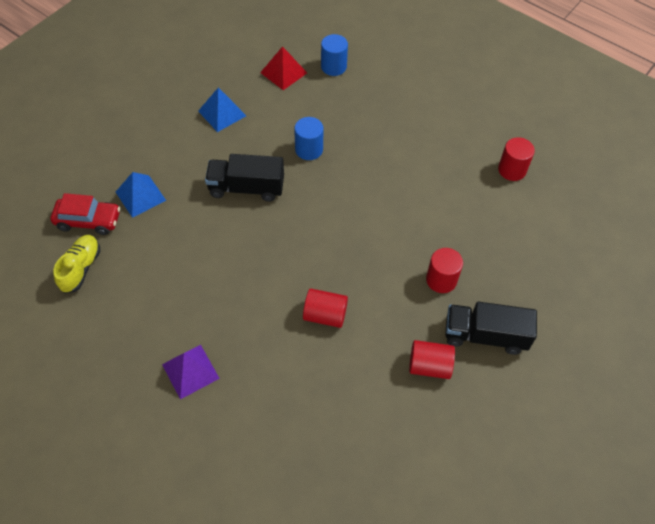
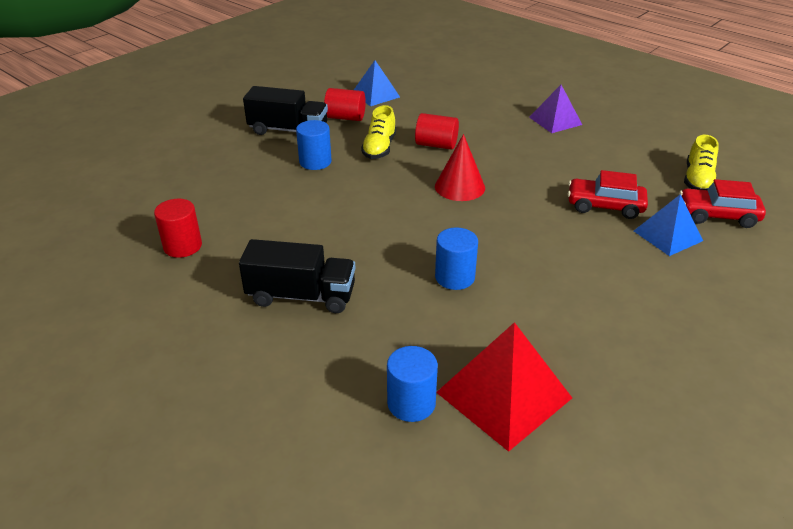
camera: 175 degrees left, 20 degrees down
(179, 228) = (605, 206): none -> red car
(222, 113) = (595, 329): blue pyramid -> blue pyramid (375, 95)
(246, 188) = (534, 239): black truck -> black truck (301, 296)
(283, 72) = (504, 395): red pyramid -> red pyramid, size x1.56
(302, 249) = (460, 187): none -> red cone
(382, 306) = (379, 148): none -> yellow shoe
(441, 280) = (315, 162): red cylinder -> blue cylinder

